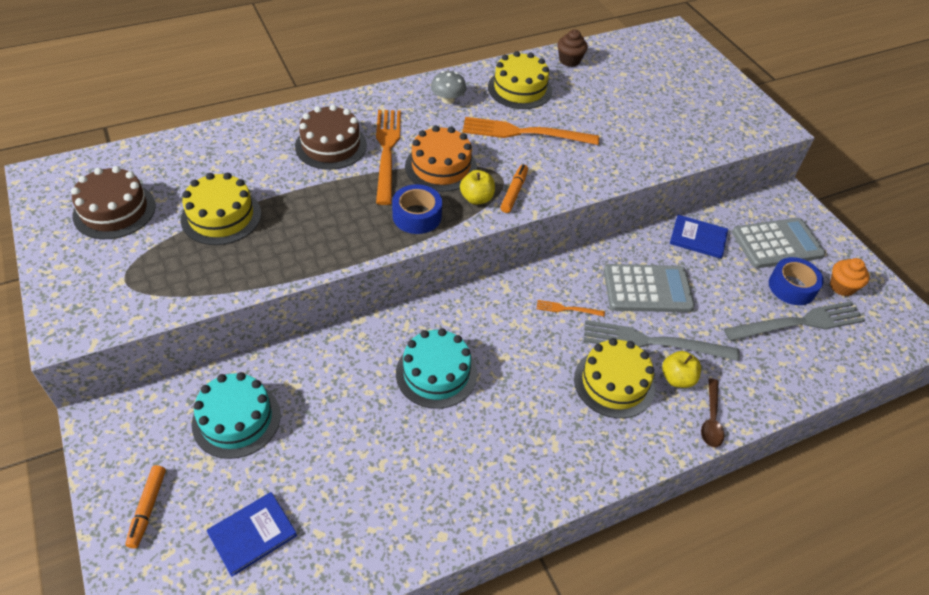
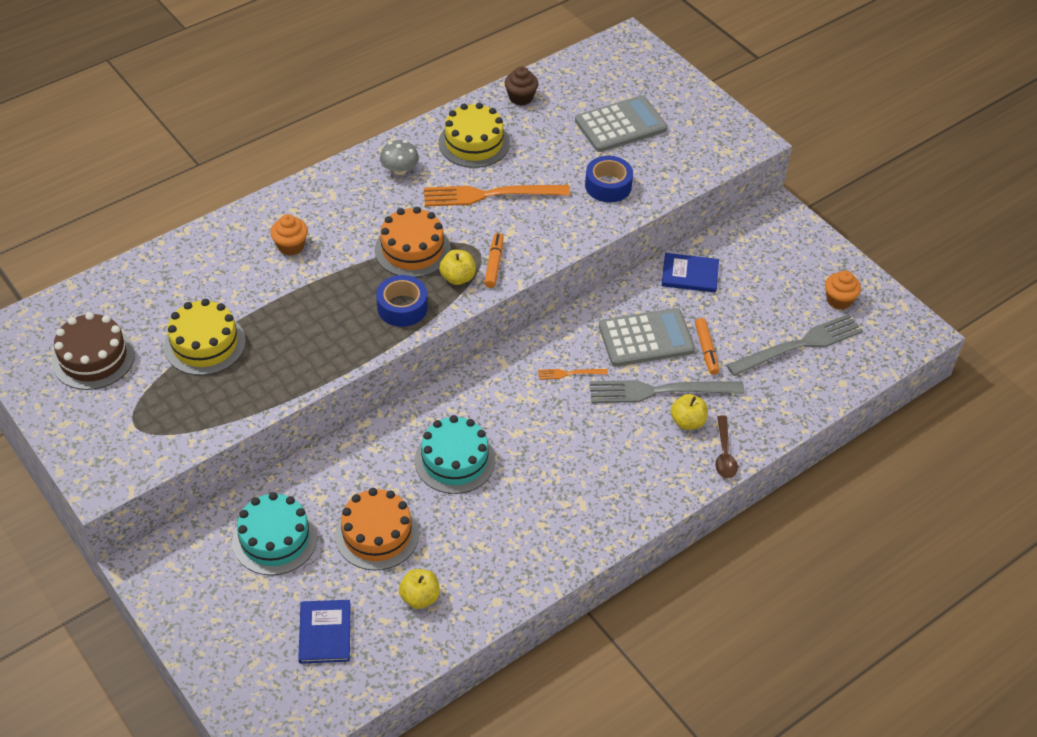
camera: 10 degrees left, 0 degrees up
(147, 508) = (221, 630): orange marker -> orange marker (706, 350)
(252, 534) = (325, 633): blue book -> blue book turned 45 degrees counterclockwise
(331, 145) = (291, 246): brown cake -> orange cupcake
(338, 435) = (377, 534): none -> orange cake
(362, 514) = (420, 597): none -> yellow apple
(387, 151) = (352, 242): orange fork -> none
(614, 383) = (628, 437): yellow cake -> none
(777, 244) = (771, 266): grey calculator -> grey calculator (620, 125)
(792, 287) = (789, 309): blue tape -> blue tape (608, 186)

